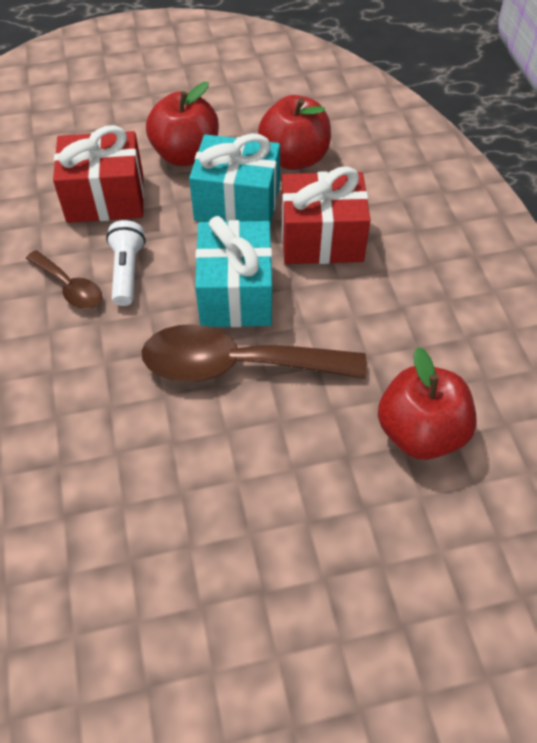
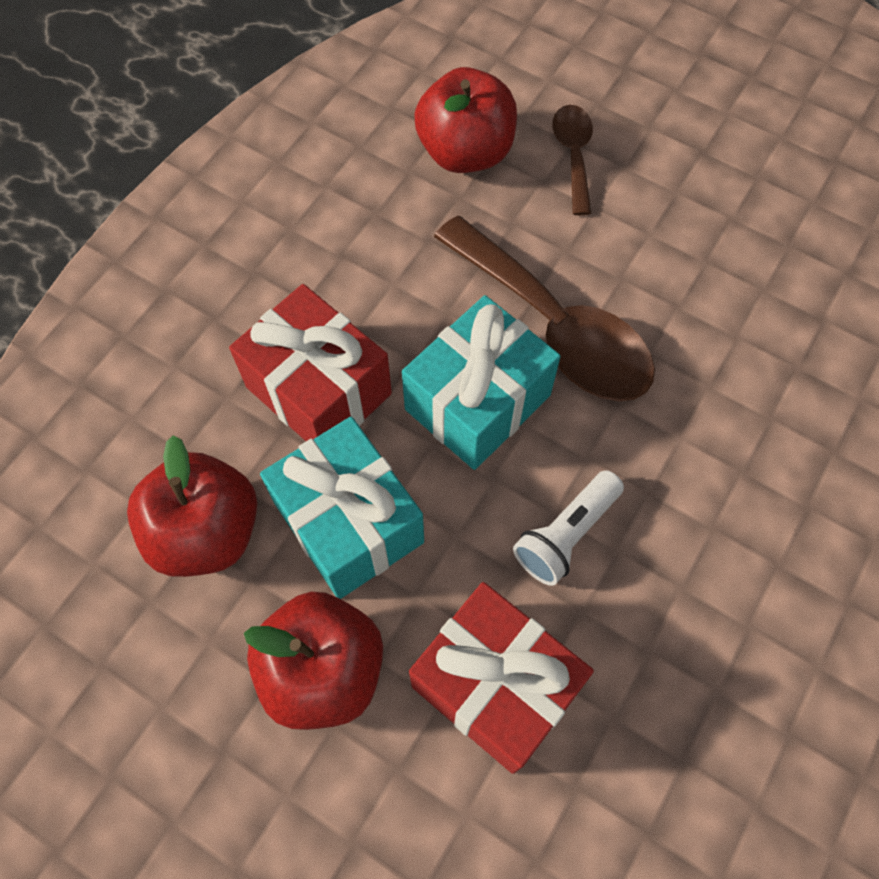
camera: 135 degrees left, 10 degrees up
(70, 287) = (648, 569): brown spoon -> brown spoon (573, 155)

